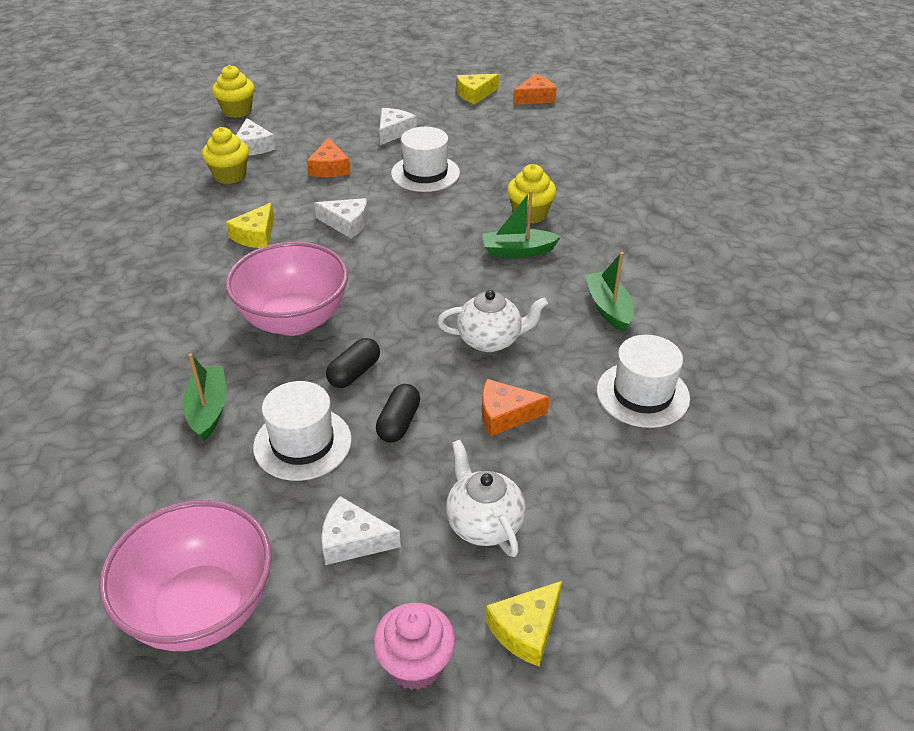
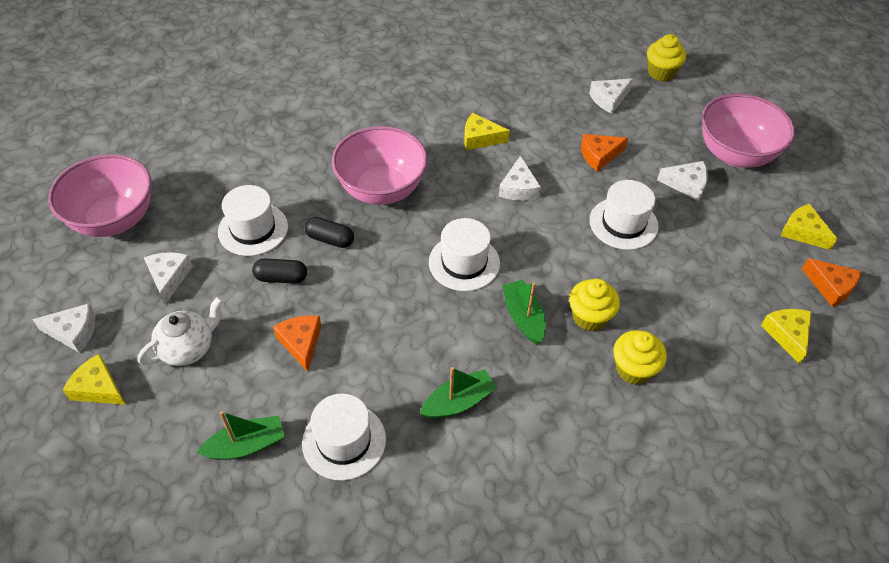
camera: 75 degrees right, 10 degrees up
(208, 410) = (277, 172): green boat -> green boat (246, 445)
(230, 175) = (557, 99): yellow cupcake -> yellow cupcake (633, 369)
(371, 101) = (735, 154): none -> pink bowl
(415, 664) = (73, 332): pink cupcake -> white cheese
(434, 276) = (464, 262): none -> white hat
(491, 340) = (389, 318): white teapot -> none
(576, 126) = (787, 335): none -> yellow cheese

